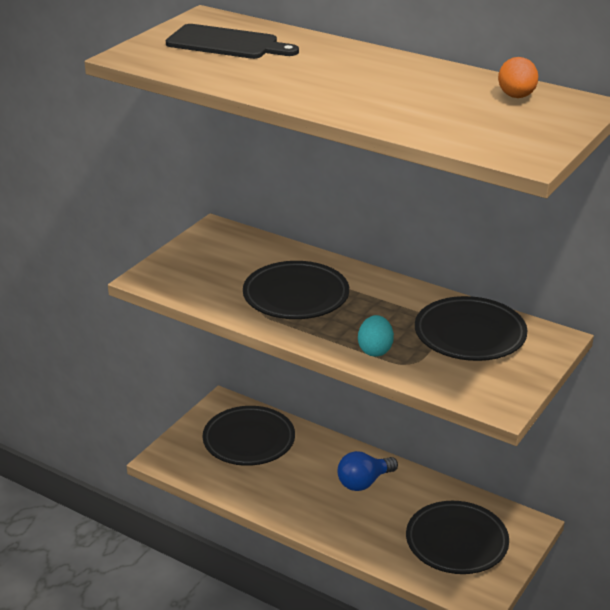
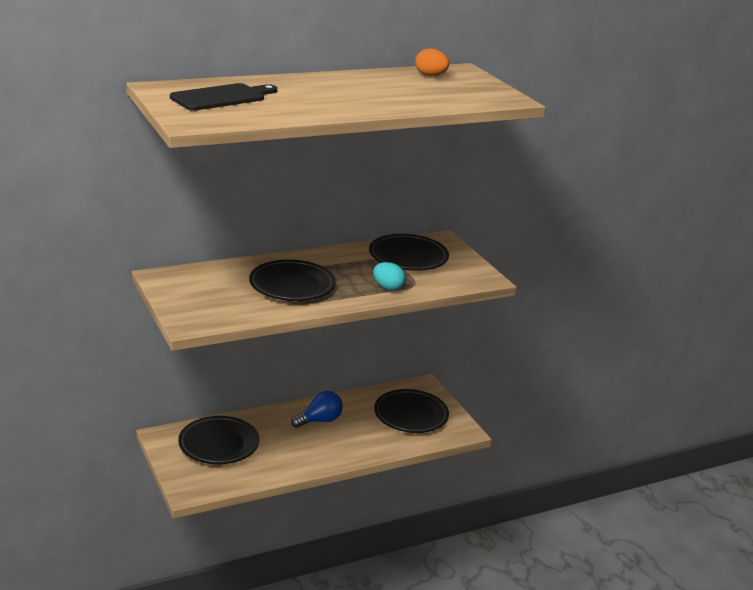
camera: 60 degrees left, 5 degrees down
(364, 482) = (319, 420): blue light bulb -> blue light bulb turned 120 degrees counterclockwise

